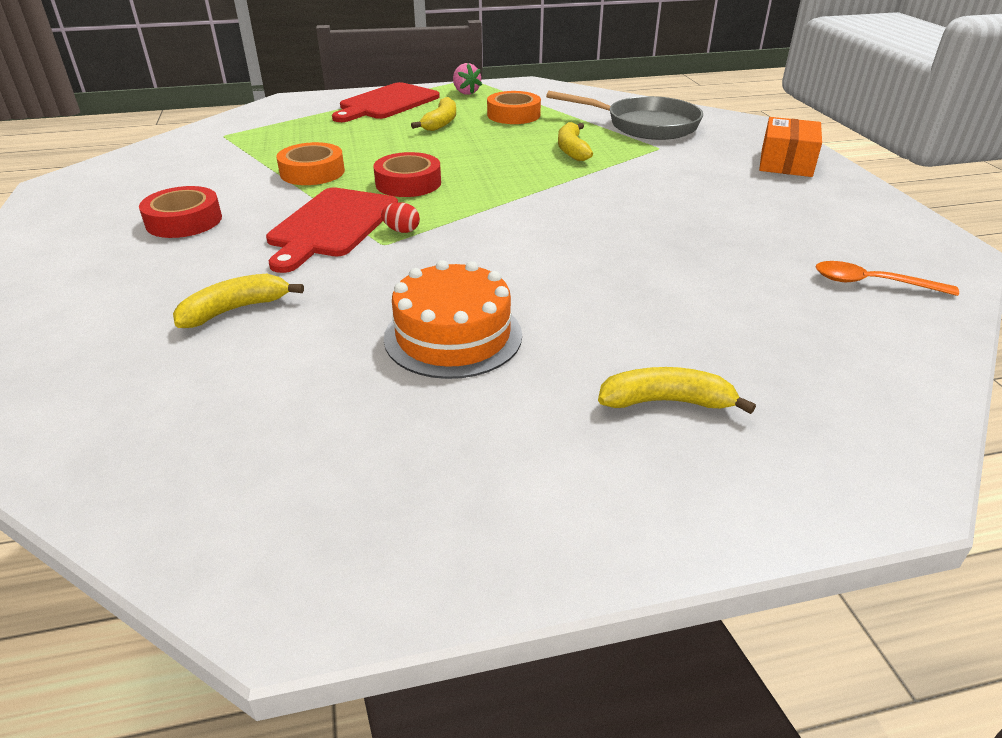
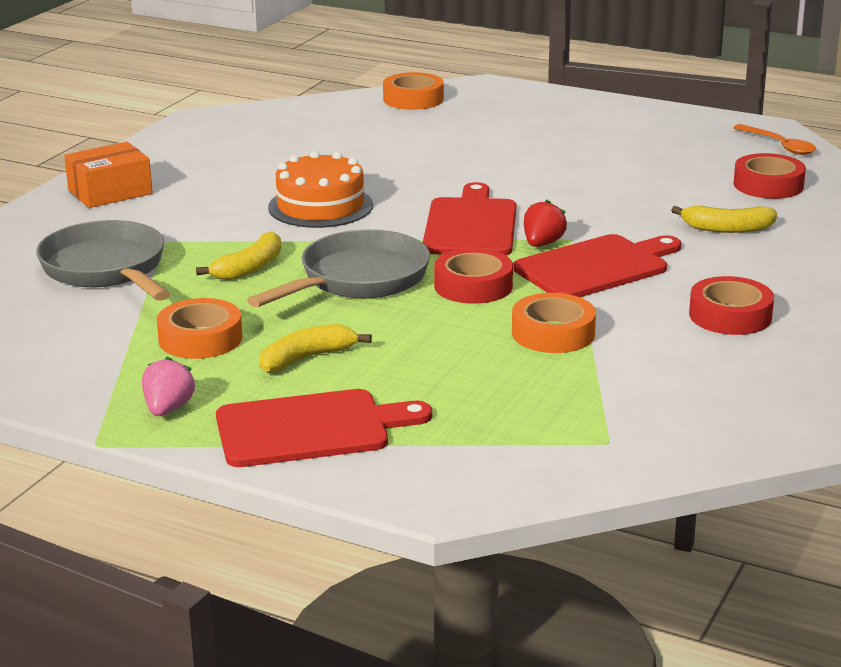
camera: 140 degrees left, 10 degrees down
(217, 409) = (768, 185): none -> red tape
(401, 231) = (542, 244): red egg -> red strawberry
(453, 336) = (596, 175): orange cake -> orange cake (320, 206)
(485, 227) = (471, 225): none -> red cutting board
(491, 163) = (358, 280): none -> grey pan
(666, 402) = (526, 124): yellow banana -> none
(872, 283) = (299, 123): orange spoon -> orange spoon (779, 145)
(883, 387) = (413, 99): none -> orange tape

